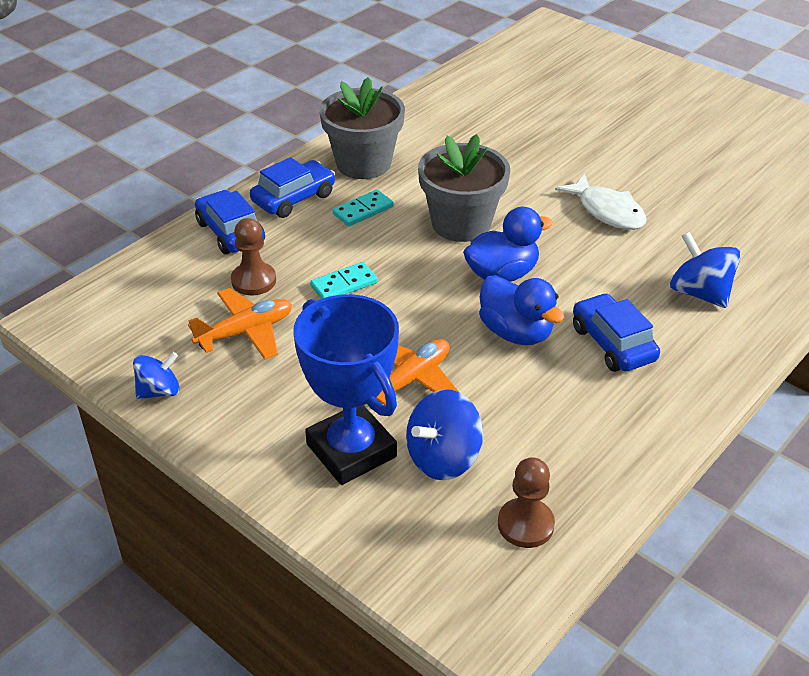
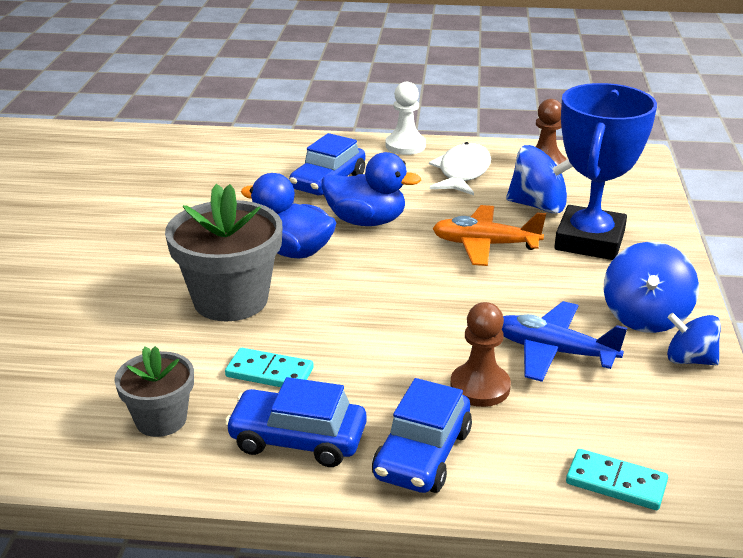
camera: 125 degrees left, 10 degrees down
(245, 332) = (553, 351): orange plane -> blue plane
(344, 284) = (412, 327): turquoise domino -> turquoise domino (616, 483)
(363, 163) = (161, 419): grey flower pot -> grey flower pot, size x0.58
(516, 332) = (366, 221): blue duck -> blue duck turned 90 degrees clockwise
(607, 211) = (128, 231): white fish -> white fish (462, 172)
(661, 437) = (405, 146): none -> white pawn
(699, 293) = (220, 166): blue spinning top -> blue spinning top (645, 317)

